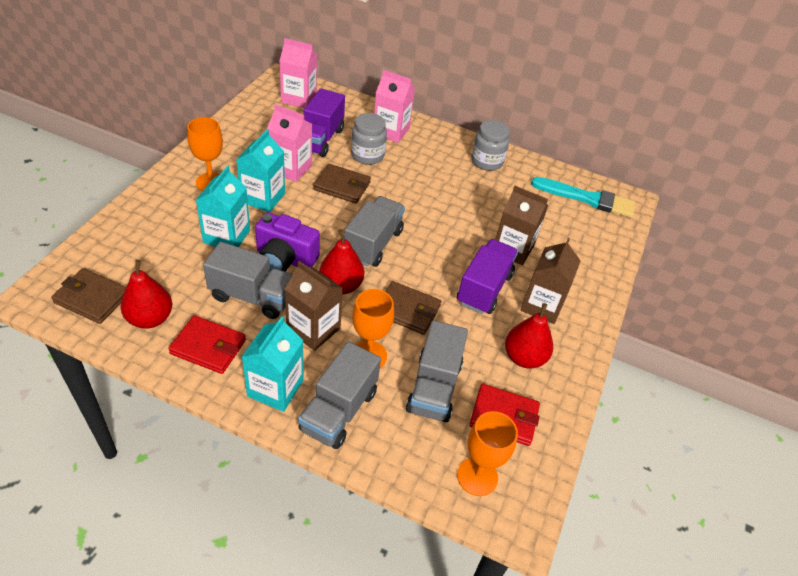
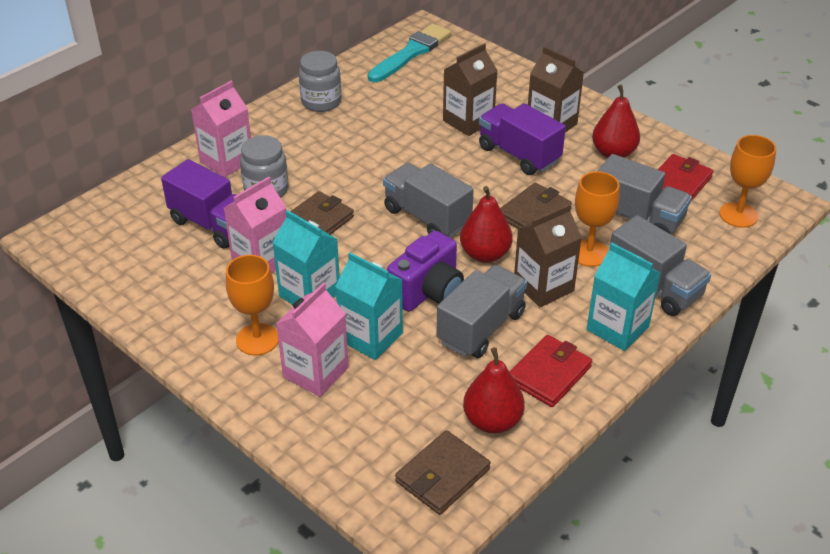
camera: 65 degrees left, 5 degrees down
(299, 98) = (109, 228): pink carton -> pink carton (315, 372)

